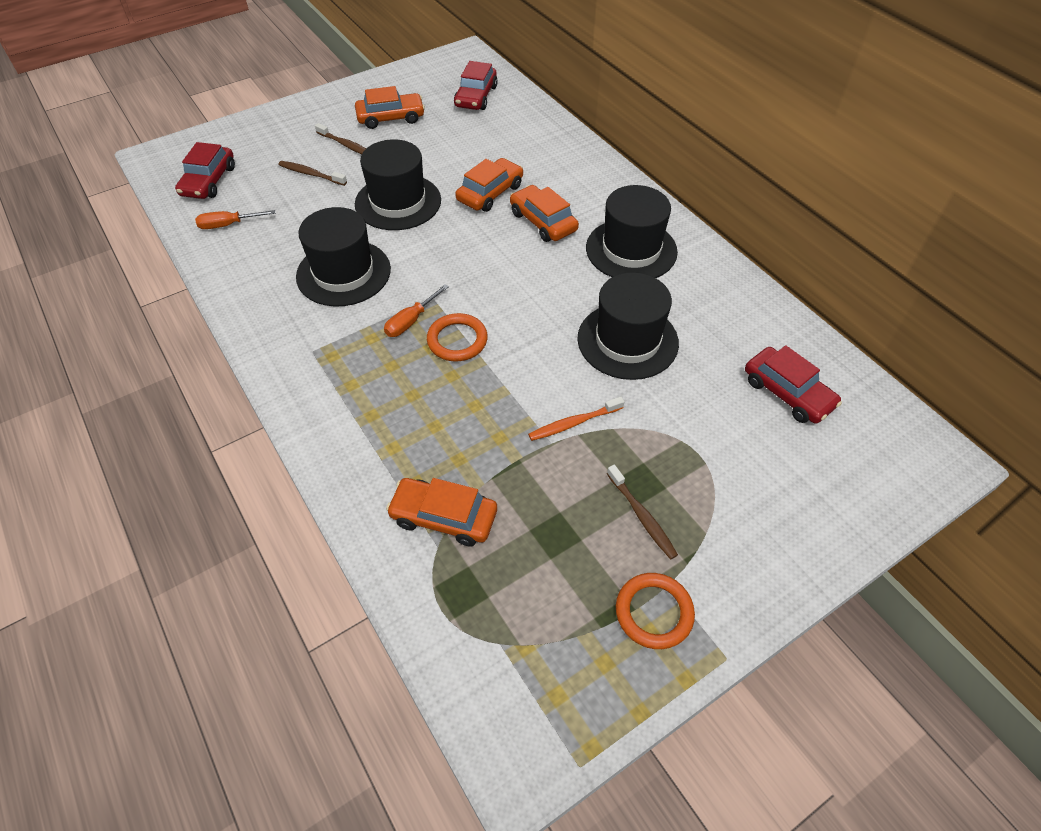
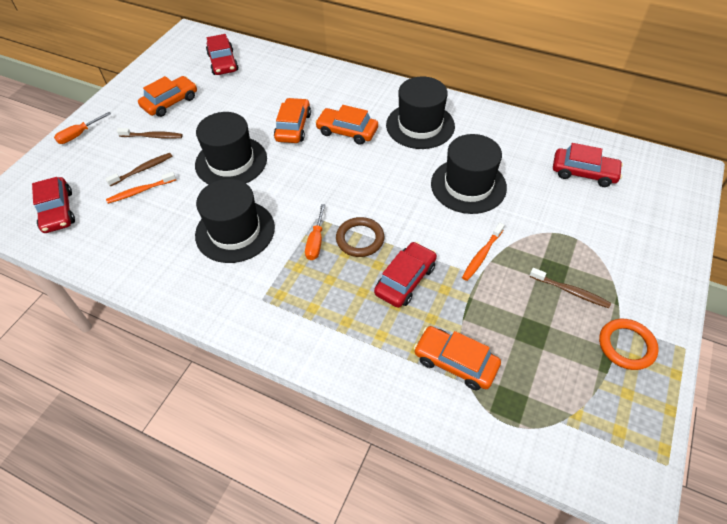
camera: 30 degrees left, 0 degrees up
(228, 225) = (107, 237): orange screwdriver -> orange screwdriver (79, 135)
(292, 194) = (140, 191): none -> orange toothbrush
(311, 174) = (143, 169): brown toothbrush -> brown toothbrush turned 150 degrees clockwise
(444, 517) = (455, 362): orange car -> orange car turned 45 degrees clockwise
(457, 340) = (360, 239): orange ring -> brown ring
(467, 406) = (405, 280): none -> red car

